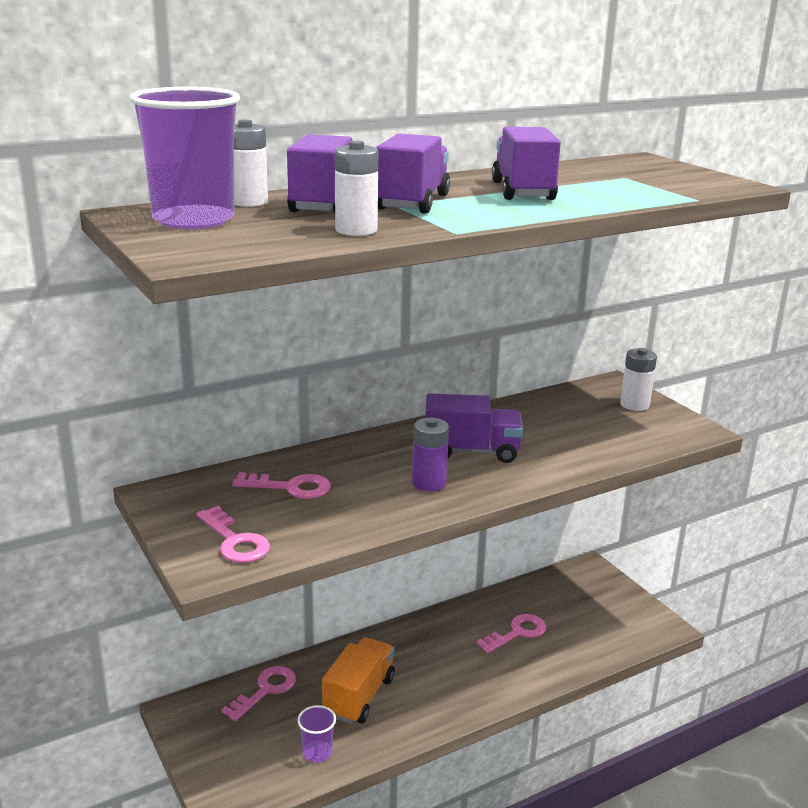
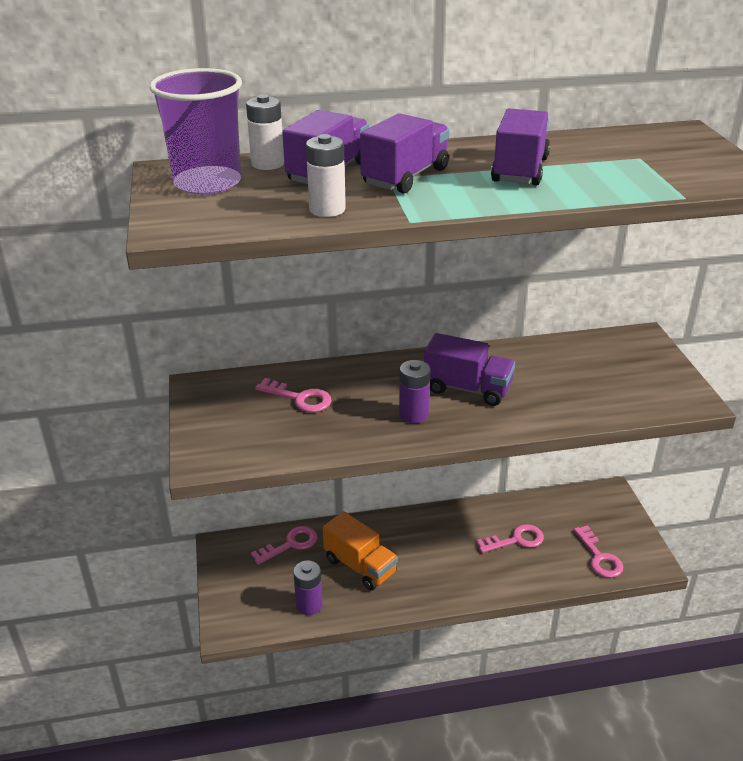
camera: 20 degrees right, 10 degrees up
(235, 541) = (233, 440): pink key -> pink key (599, 557)
(317, 752) = (309, 605): purple cup -> purple battery
(359, 696) = (360, 566): orange truck -> orange truck turned 90 degrees clockwise
(634, 405) = (648, 363): white battery -> none

